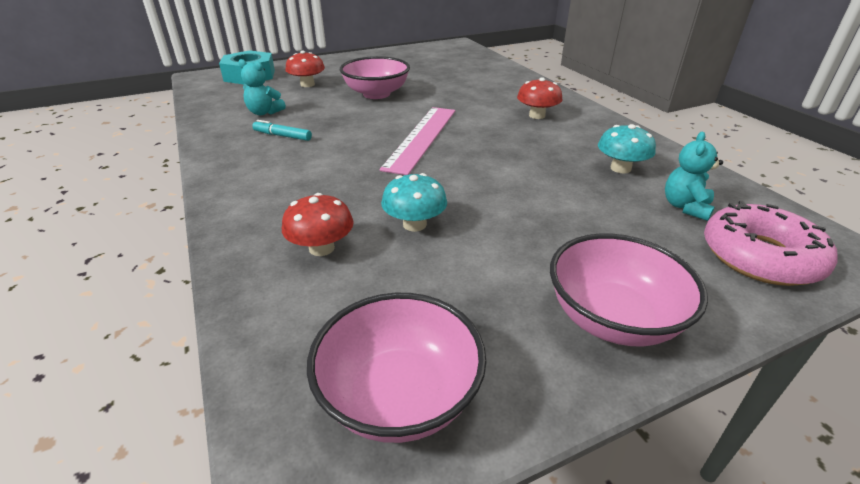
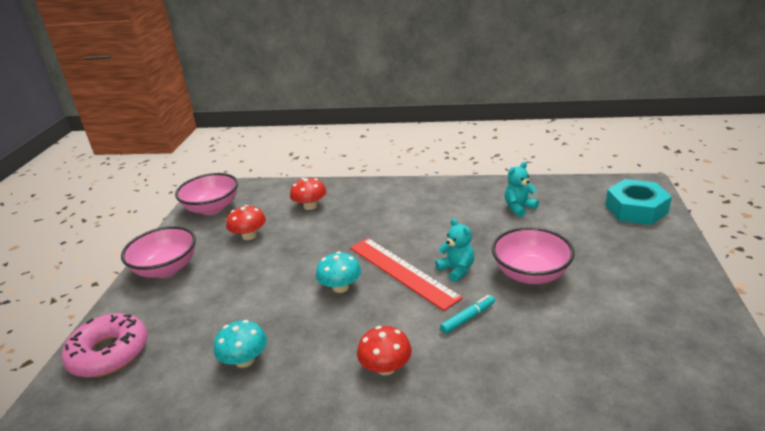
camera: 125 degrees right, 5 degrees down
(282, 136) = (462, 210): turquoise marker -> turquoise marker (468, 318)
(307, 84) = (587, 238): red mushroom -> red mushroom (249, 236)
(414, 224) = (296, 236): turquoise mushroom -> turquoise mushroom (340, 287)
(421, 138) = (402, 271): pink ruler -> red ruler
(685, 207) = (172, 358): turquoise teddy bear -> turquoise teddy bear (457, 270)

